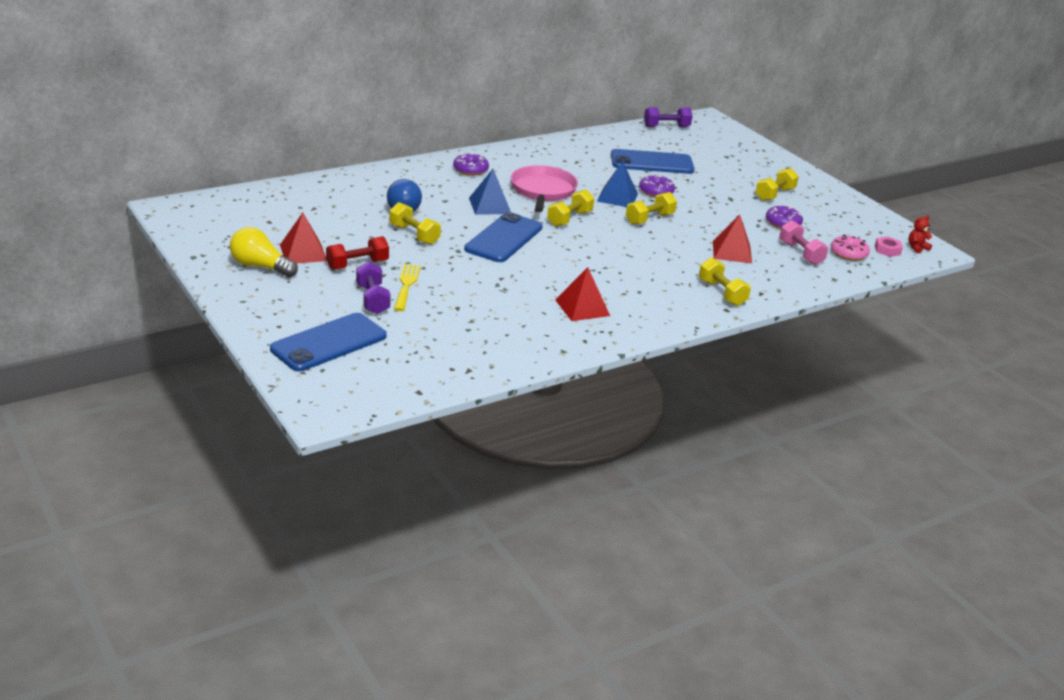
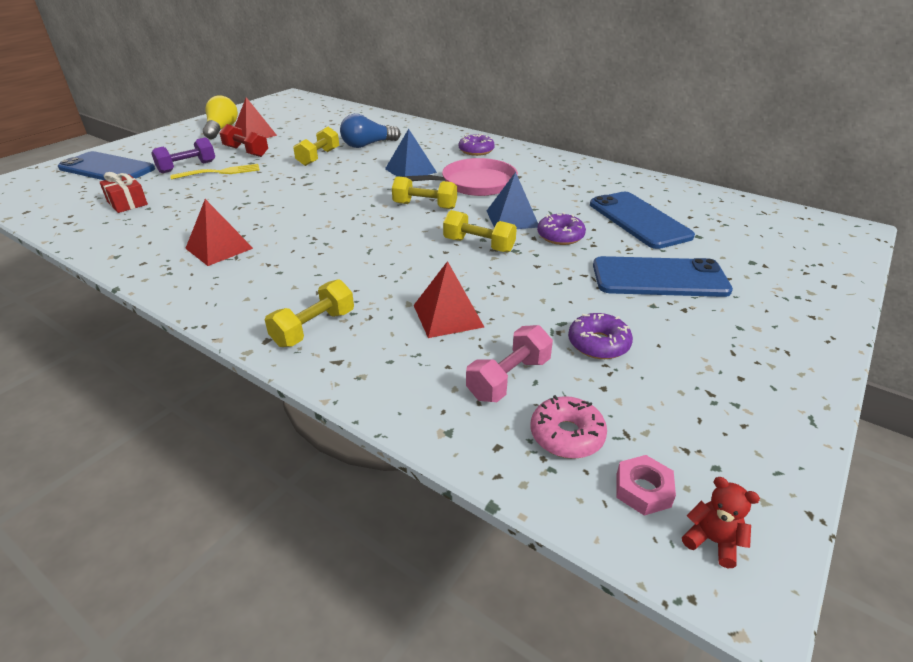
camera: 70 degrees right, 5 degrees up
(446, 338) = (127, 203): none -> red gift
(504, 238) = (346, 188): blue phone -> blue phone (659, 278)
(666, 127) = (761, 210): purple dumbbell -> none
(774, 194) = (690, 320): yellow dumbbell -> none

